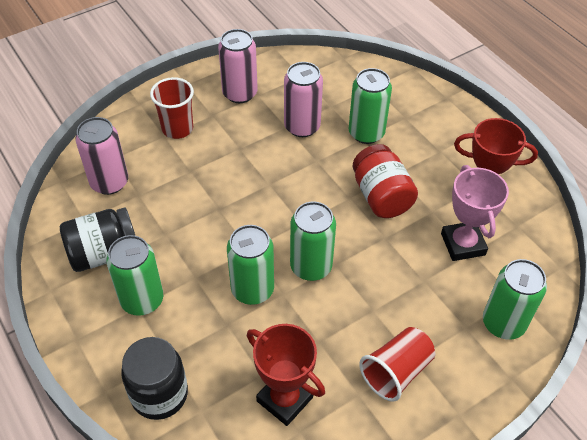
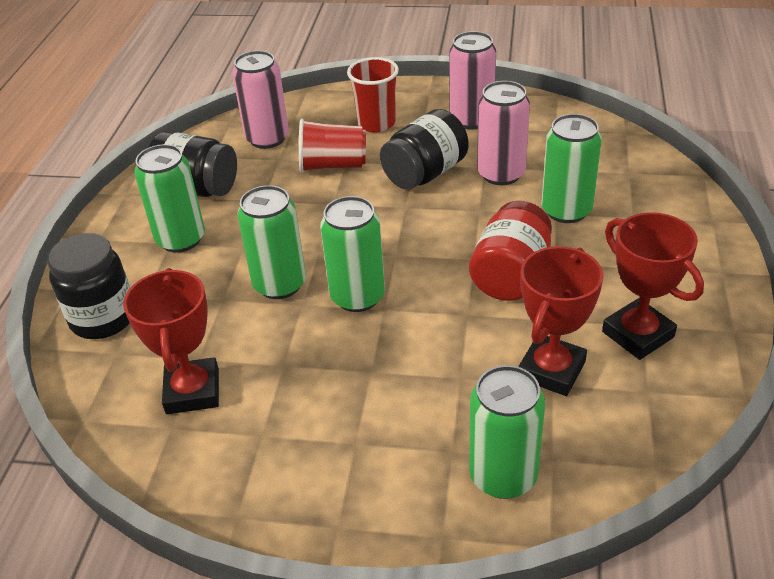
camera: 45 degrees right, 10 degrees down
(254, 152) = (425, 173): none -> black jar
(396, 372) = (324, 440): red cup -> red cup (332, 165)
(463, 244) = (551, 370): pink trophy -> red trophy

